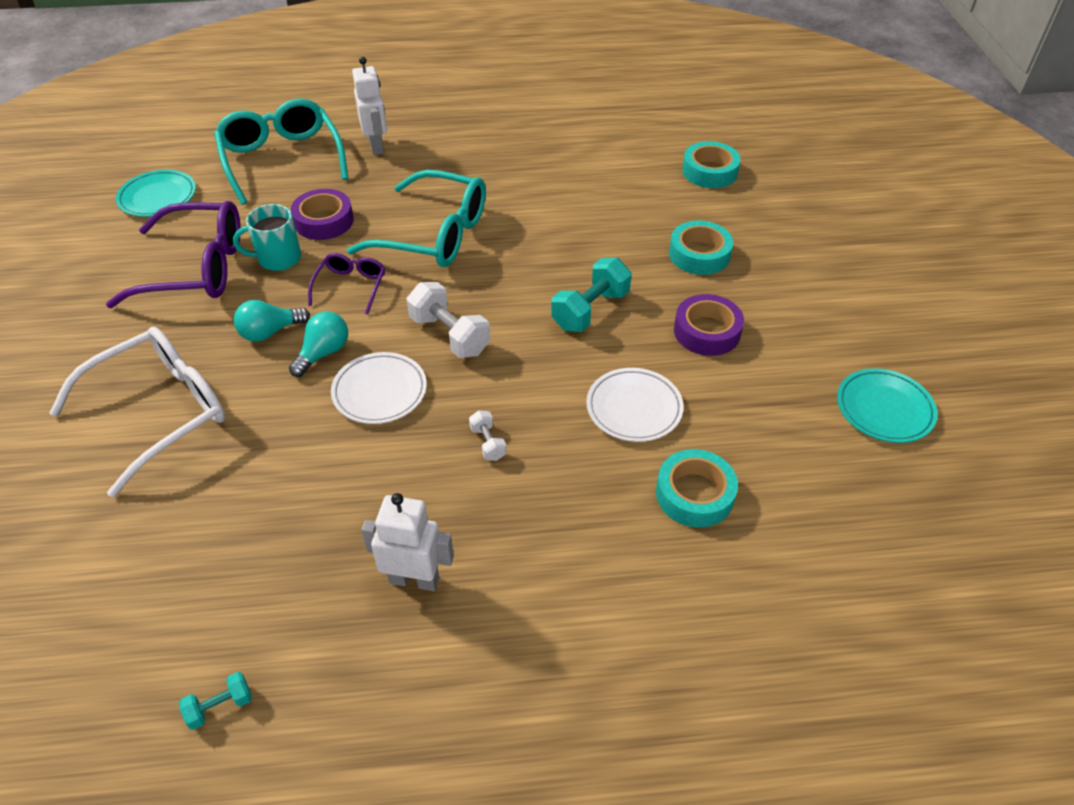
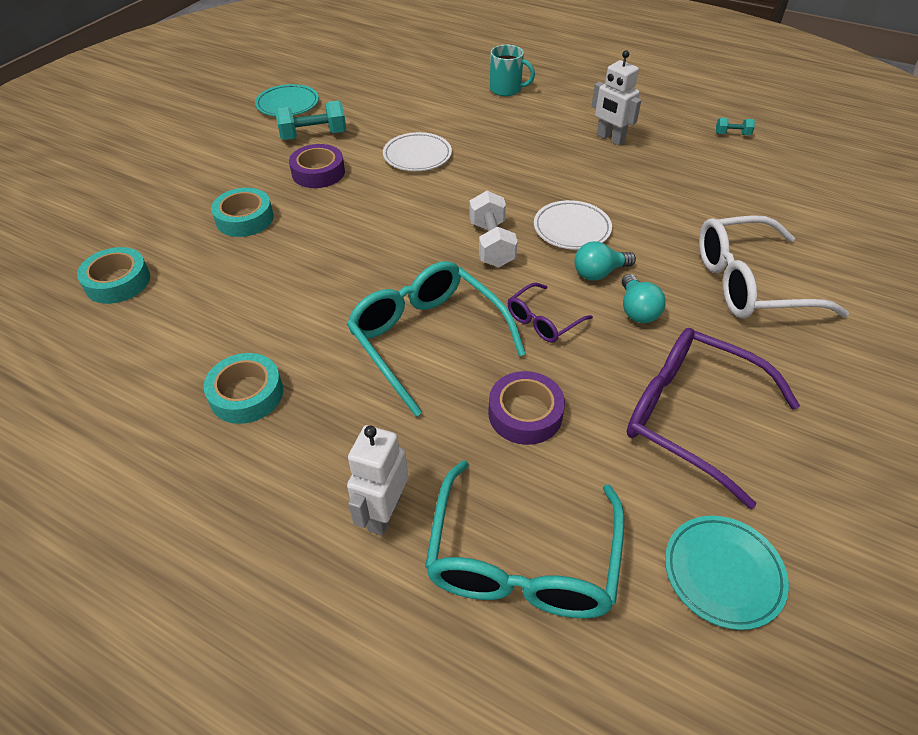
camera: 145 degrees left, 0 degrees up
(270, 332) = (637, 310): turquoise light bulb -> turquoise light bulb turned 75 degrees clockwise
(278, 258) = (598, 387): turquoise mug -> turquoise mug (506, 89)
(488, 443) = (522, 174): white dumbbell -> none
(590, 310) = (373, 217): turquoise dumbbell -> turquoise dumbbell (313, 136)
(694, 494) = (433, 114): turquoise tape -> turquoise tape (246, 394)

